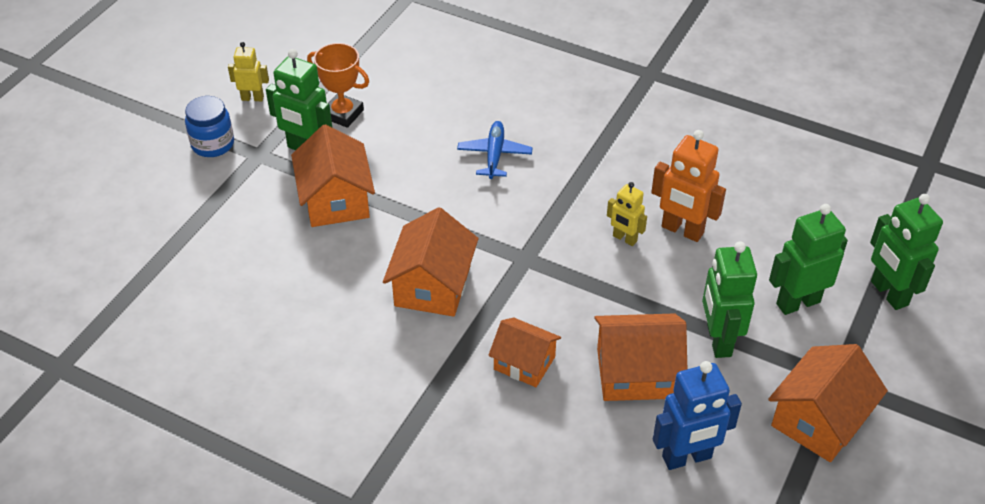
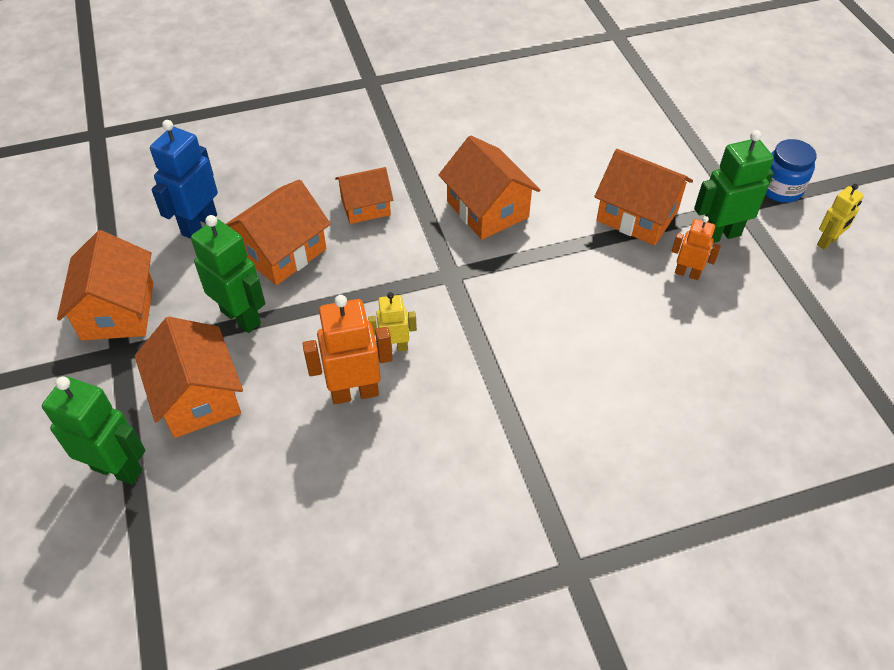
camera: 135 degrees right, 5 degrees up
(343, 114) = (747, 282): orange trophy -> none
(369, 144) = (687, 273): none -> orange robot
(494, 155) = (586, 342): blue plane -> none
(797, 302) = (198, 397): green robot -> orange house

